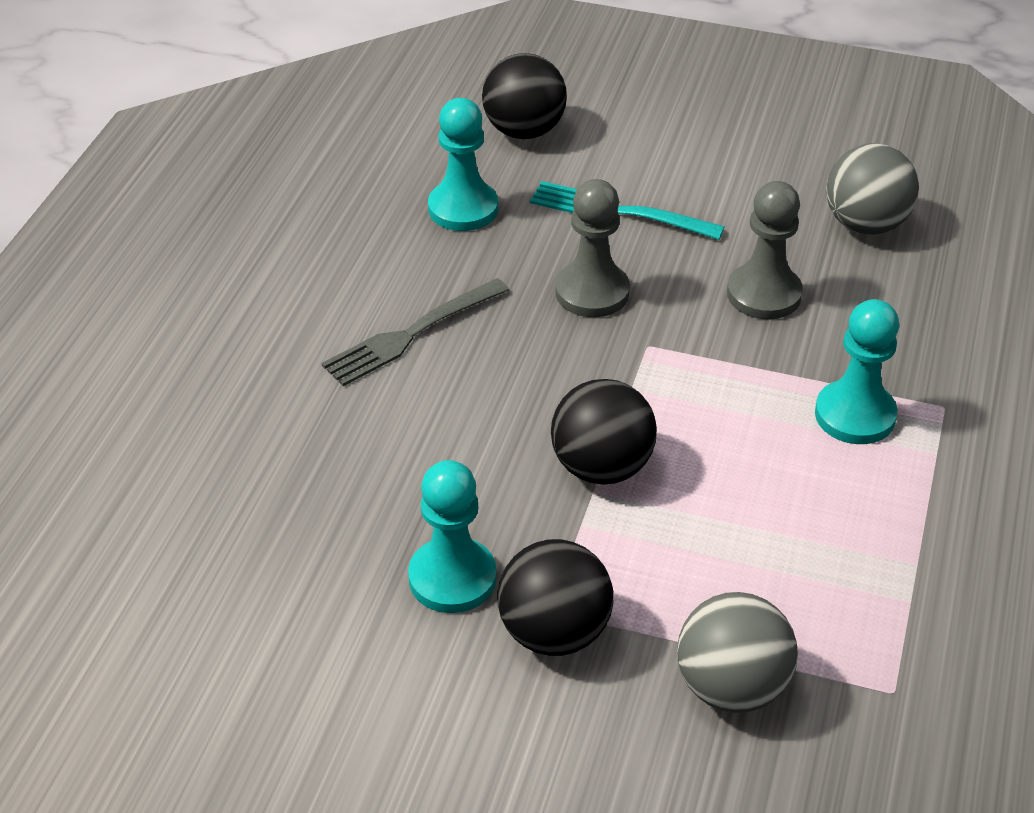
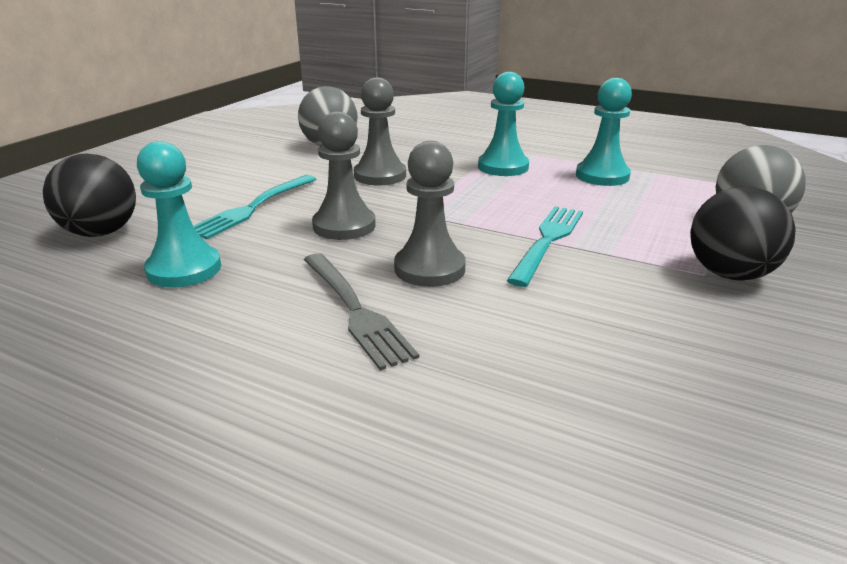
camera: 80 degrees left, 15 degrees down
(452, 578) = (686, 313): turquoise pawn -> turquoise pawn (602, 176)
(505, 374) = (429, 268): none -> grey pawn
(601, 467) = (547, 241): black ball -> turquoise fork

